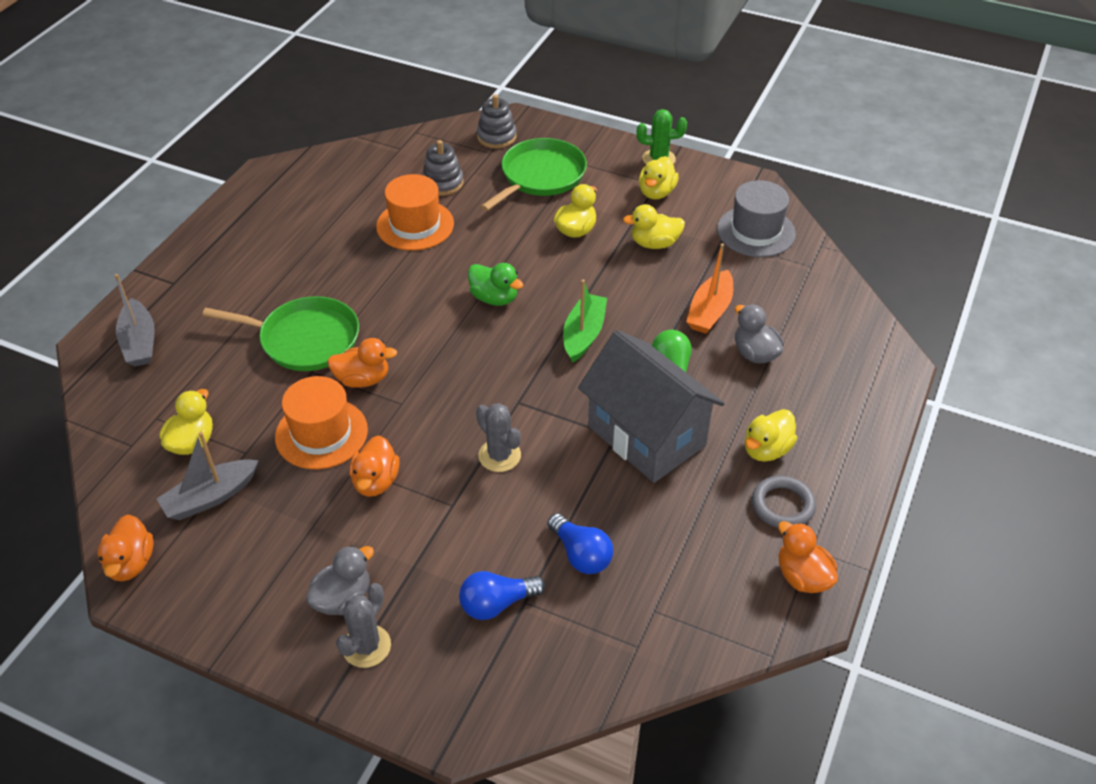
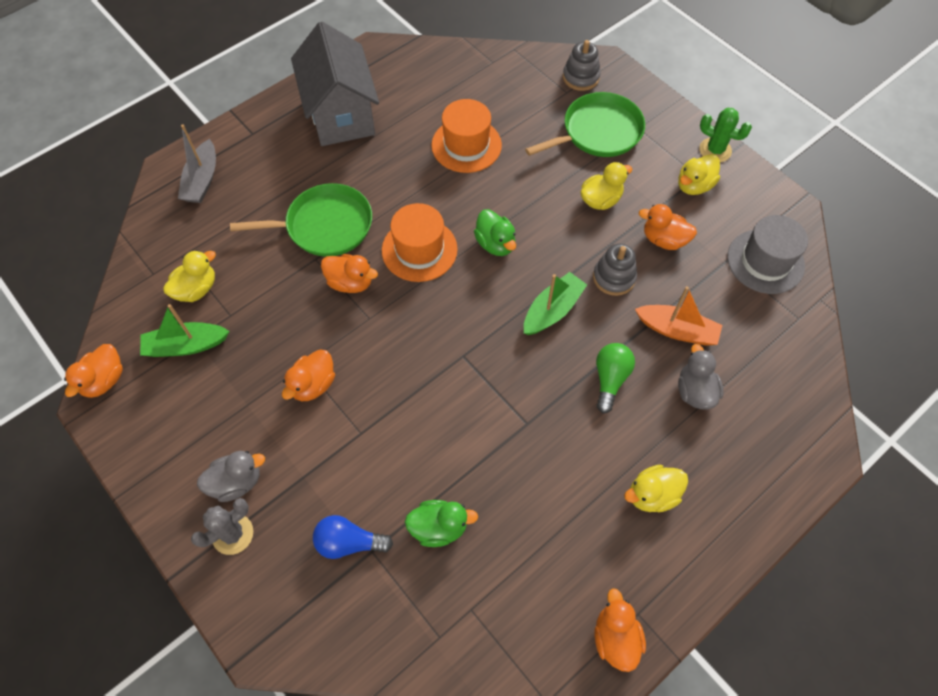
camera: 25 degrees right, 15 degrees up
(210, 497) = (186, 346): grey boat -> green boat
(305, 339) = (324, 226): green pan -> green pan turned 45 degrees counterclockwise
(321, 433) = (294, 321): orange hat -> orange hat (419, 250)
(443, 183) = (510, 110): grey stacking toy -> grey stacking toy (614, 277)
(499, 455) = (421, 402): grey cactus -> none
(581, 555) = (439, 527): blue light bulb -> green duck
(646, 436) = (553, 435): grey house -> grey house (341, 114)
(654, 243) = (664, 240): yellow duck -> orange duck
(710, 311) = (677, 330): orange boat -> orange boat turned 120 degrees counterclockwise
(782, 505) = (636, 558): grey ring -> none

